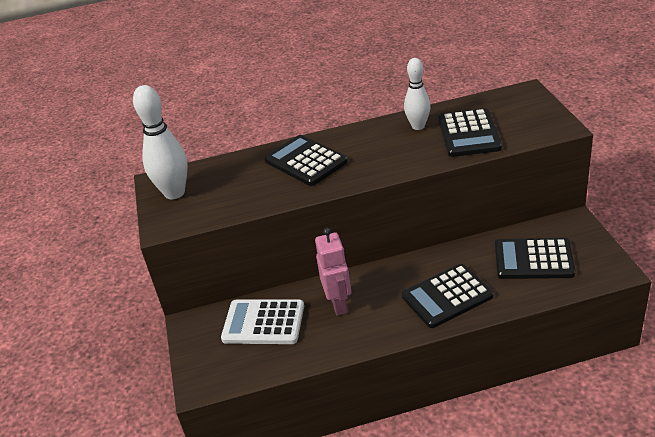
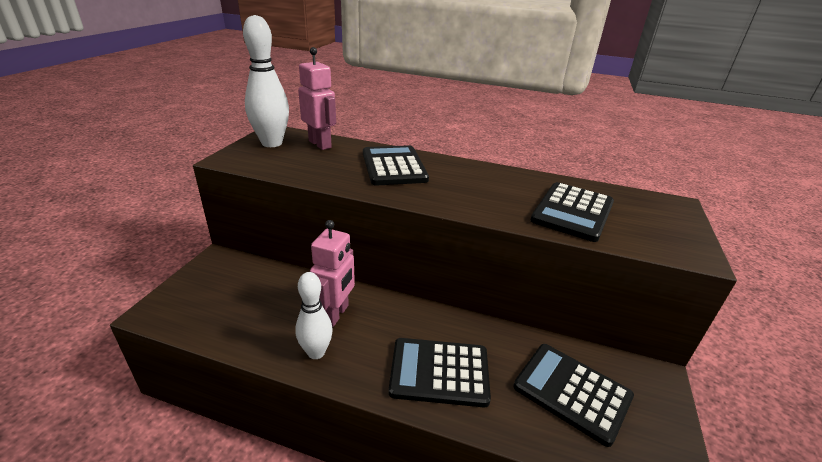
camera: 25 degrees right, 5 degrees down
(217, 172) = (320, 144): none -> pink robot
(263, 323) = (262, 291): white calculator -> none
(418, 126) = (526, 184): white bowling pin -> white bowling pin (316, 352)

